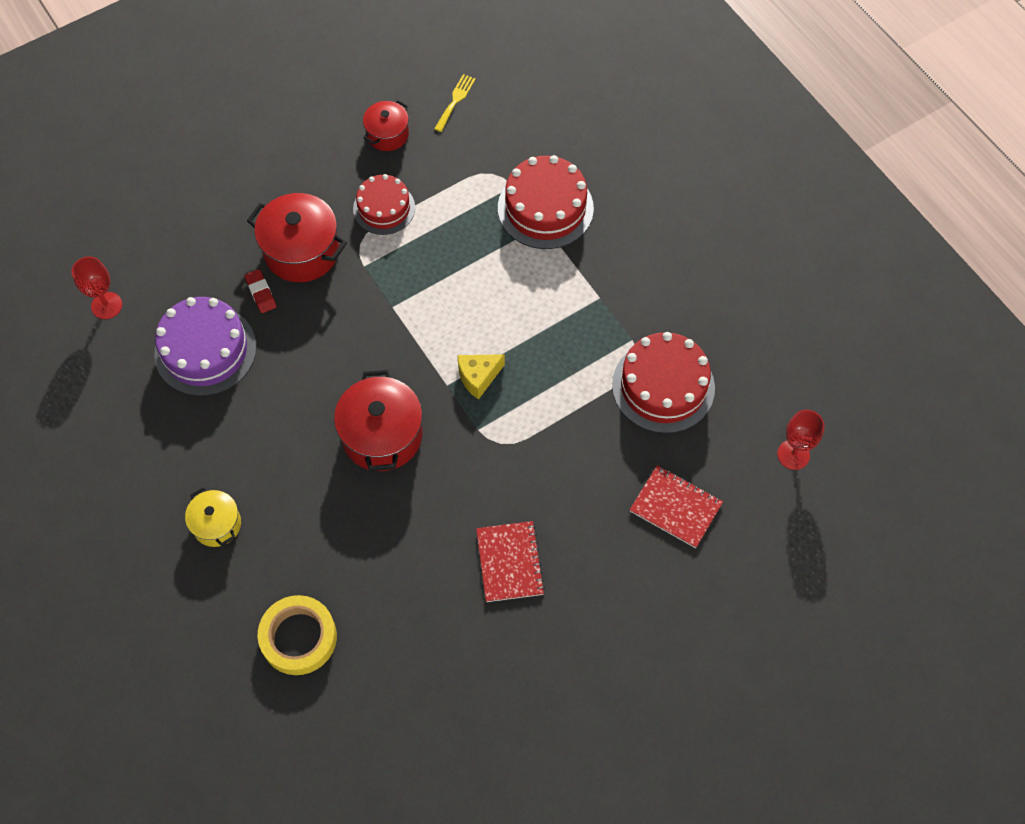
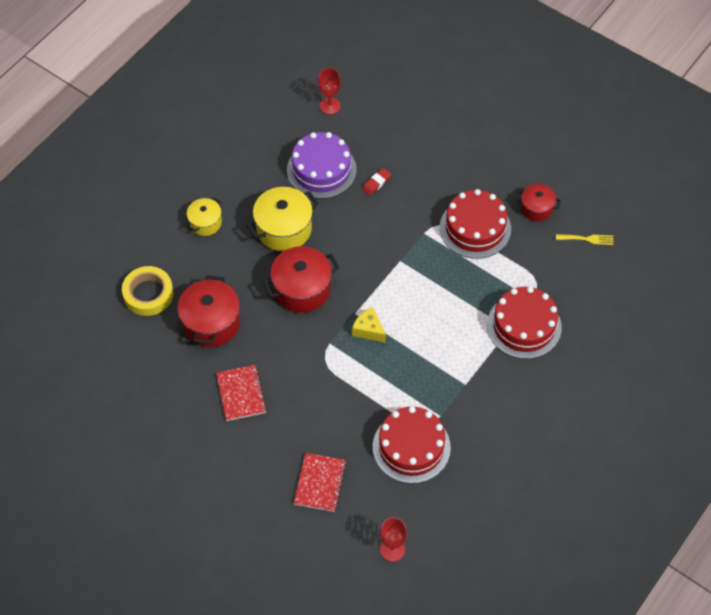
camera: 70 degrees right, 5 degrees down
(277, 427) = (284, 229): none -> yellow pot
(302, 251) = (418, 193): red pot -> red pot (211, 323)
(384, 208) = (475, 228): red cake -> red cake, size x1.55
(509, 562) = (241, 393): red notebook -> red notebook turned 75 degrees counterclockwise

